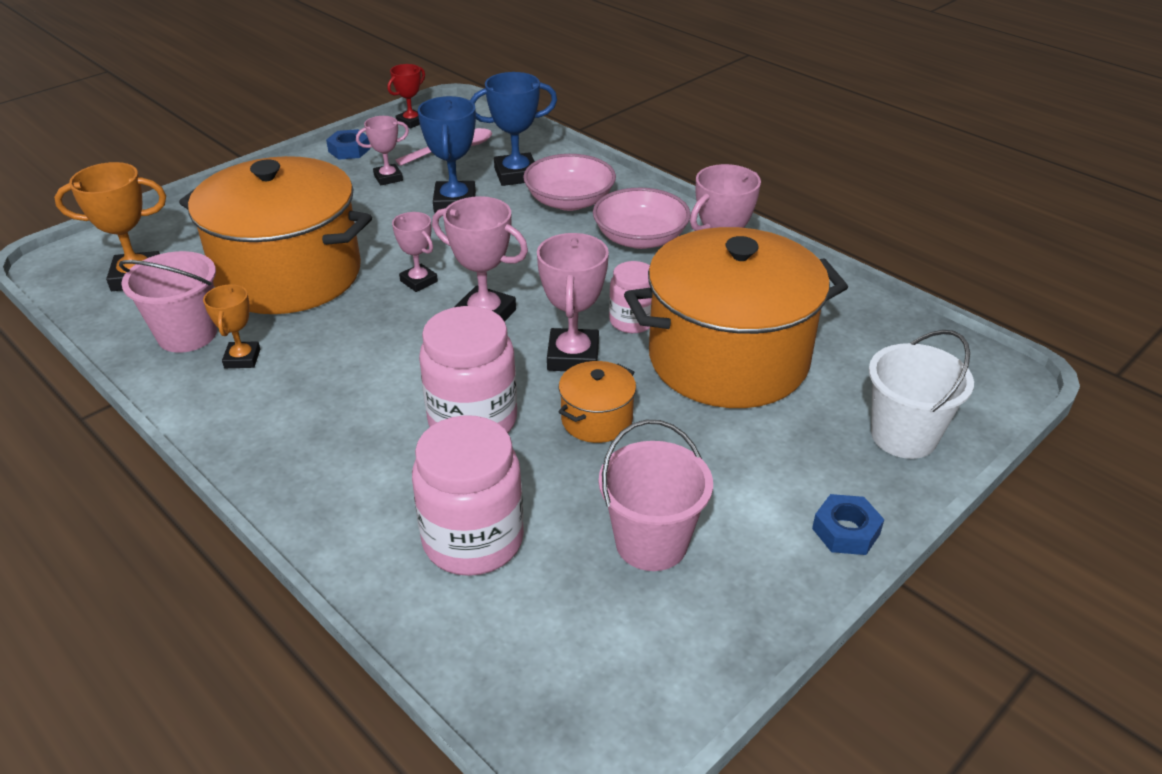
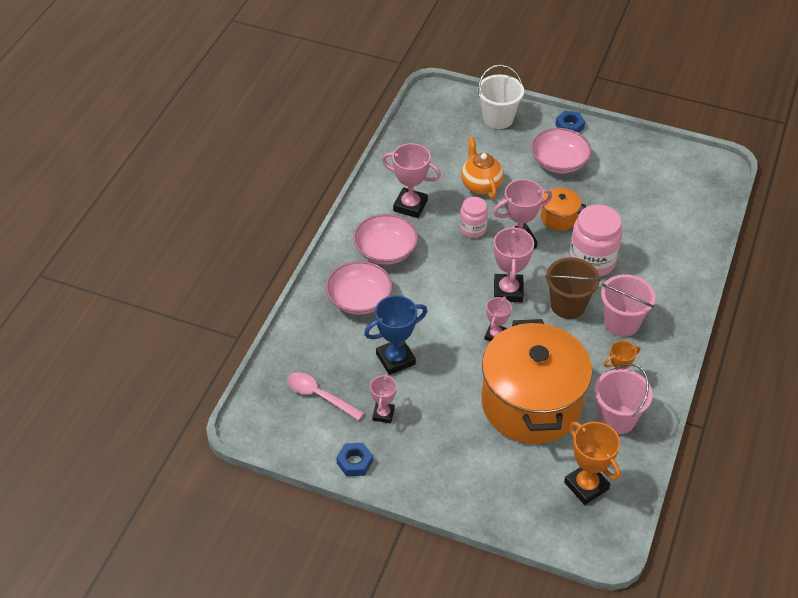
camera: 115 degrees left, 10 degrees up
(388, 178) = (383, 414): pink trophy -> pink trophy turned 60 degrees clockwise
(409, 361) = (568, 305): none -> brown bucket
(411, 122) = (286, 445): red trophy -> none
(473, 540) = (659, 231): pink jar -> none
(516, 175) = (338, 341): blue trophy -> none
(651, 543) = (618, 178): pink bucket -> pink bucket (621, 322)
(728, 359) = (480, 185): orange pot -> orange teapot
(741, 474) = (559, 162): none -> pink bowl

